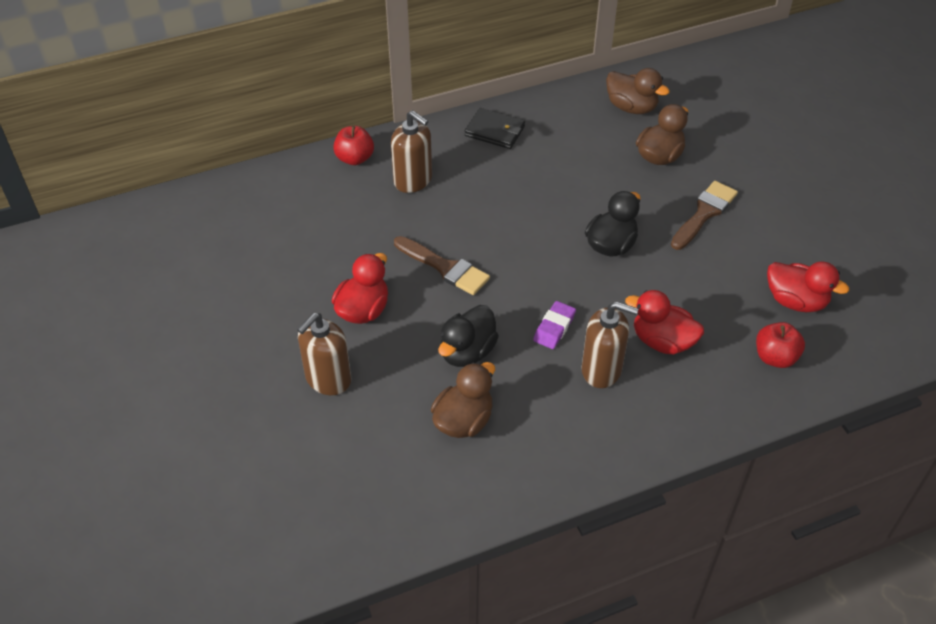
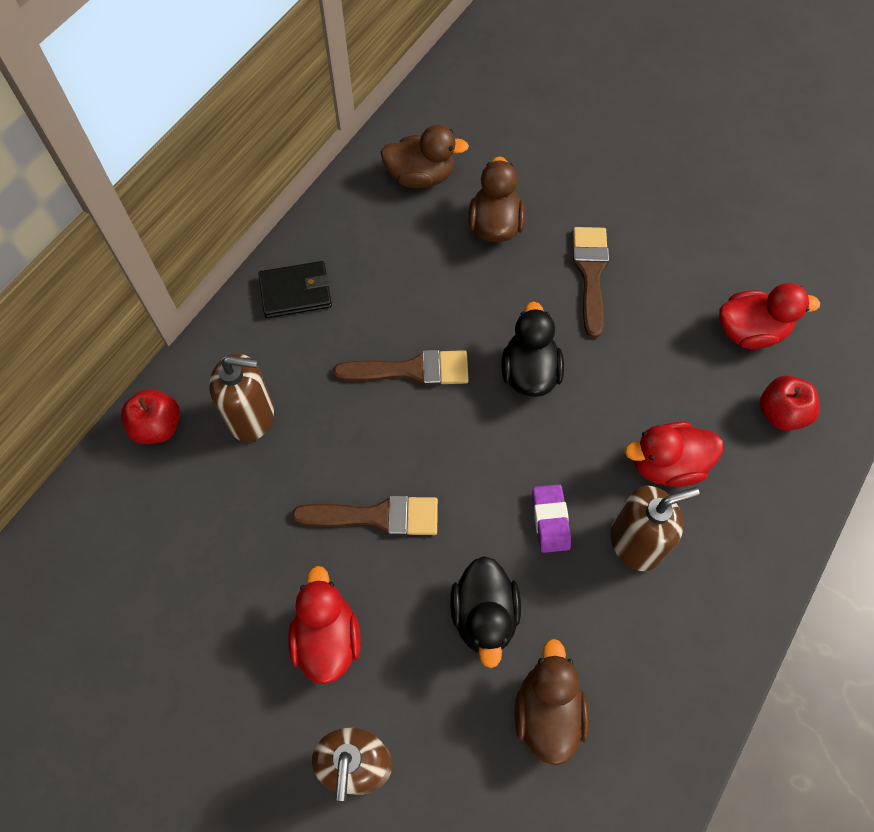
camera: 35 degrees left, 15 degrees up
(533, 206) = (412, 370): none -> brown brush

